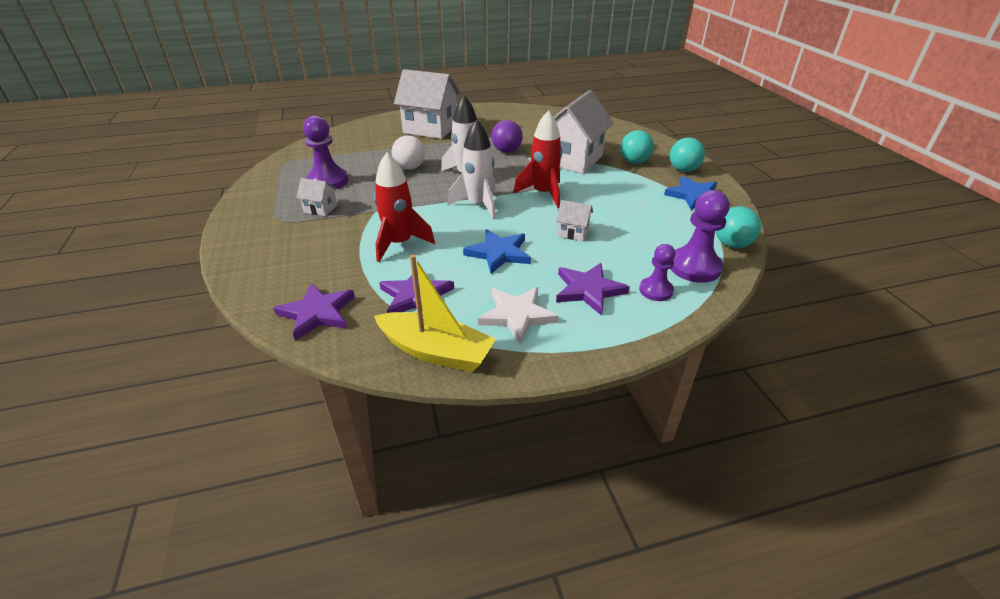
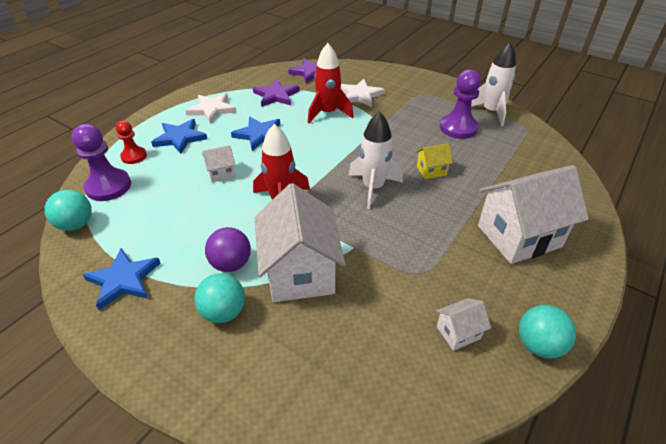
camera: 140 degrees right, 5 degrees up
(320, 209) = (416, 109): white house -> white house (458, 332)
(333, 248) = (360, 95): none -> white star
(410, 168) = (431, 170): white ball -> yellow house
(436, 351) = (236, 83): yellow boat -> none
(478, 205) = (320, 163): white rocket -> white rocket (491, 112)
(506, 151) = (387, 245): purple ball -> purple ball (231, 264)
(588, 290) = (180, 138): purple star -> blue star
(655, 290) = (134, 156): purple pawn -> red pawn
(683, 170) = (150, 331): turquoise ball -> turquoise ball (538, 345)

